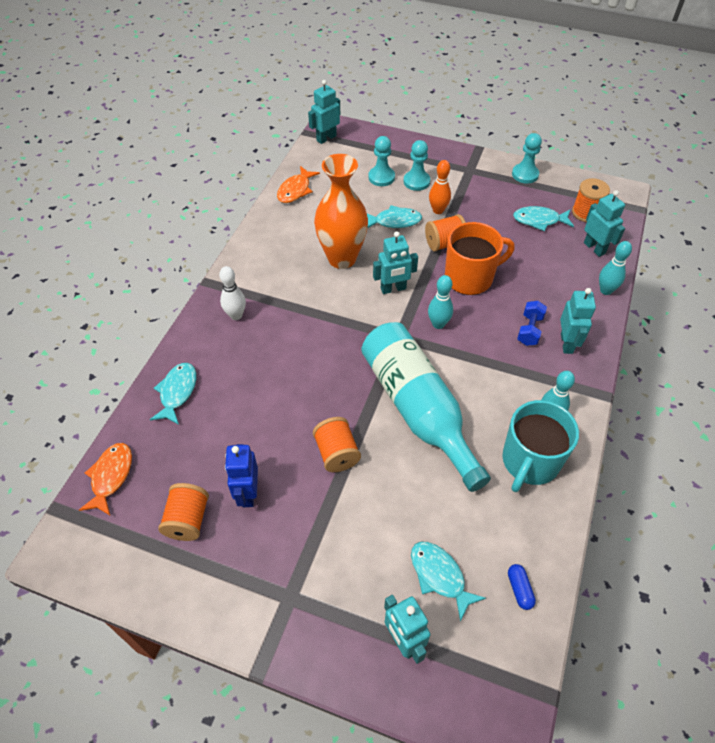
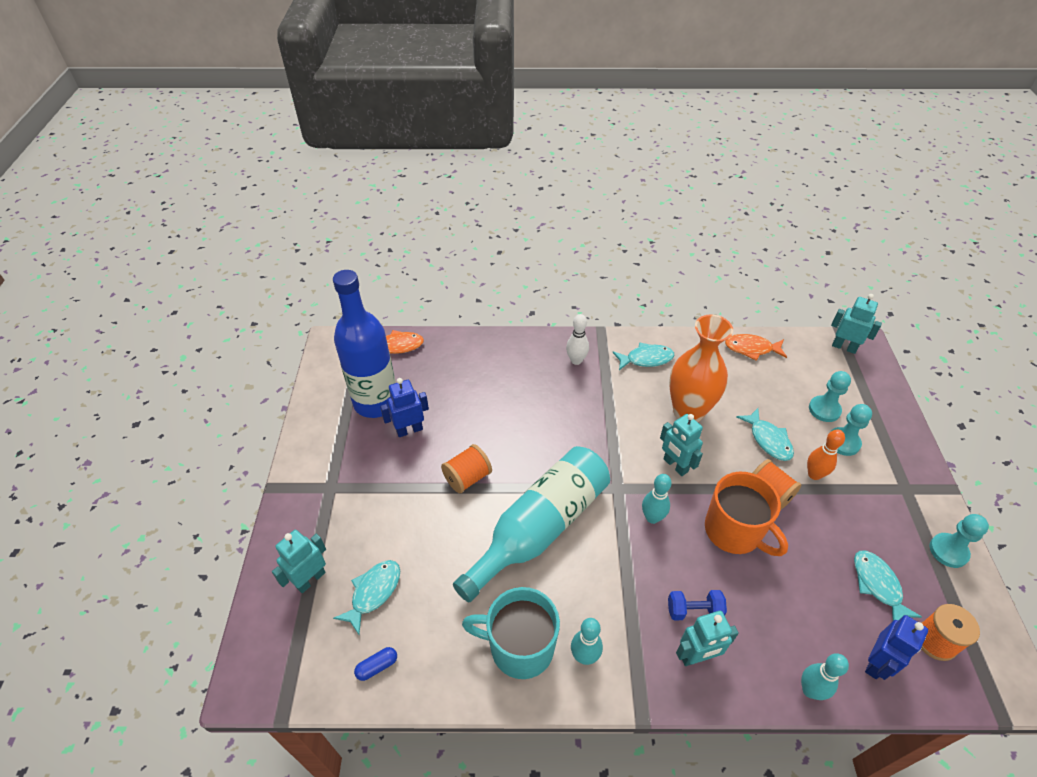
camera: 70 degrees right, 5 degrees down
(177, 392) = (483, 353): turquoise fish -> turquoise fish (646, 359)
(188, 520) = (376, 402): orange spool -> blue bottle
(594, 248) = (876, 663): turquoise robot -> blue robot

